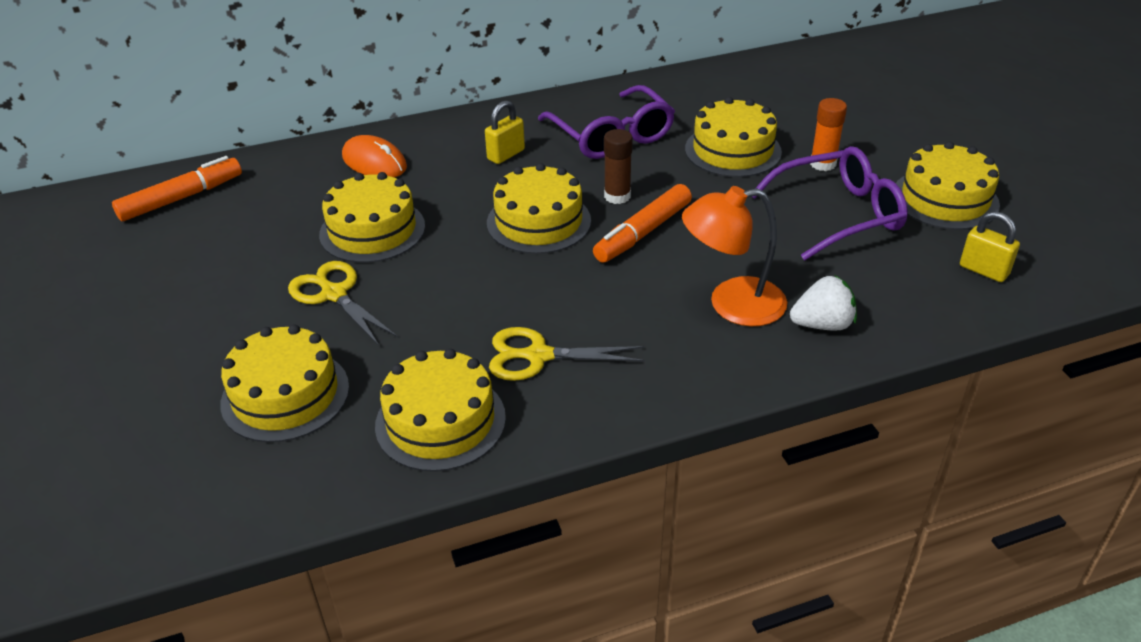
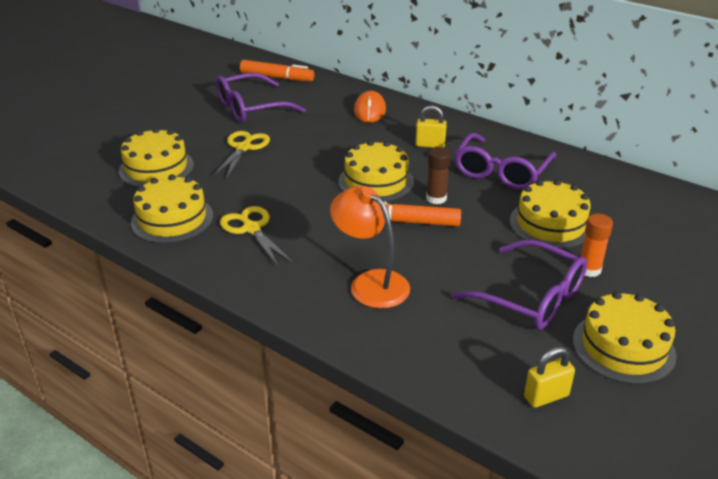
camera: 55 degrees right, 5 degrees down
(235, 250) = (251, 108): none -> purple glasses
(372, 230) = (308, 135): yellow cake -> none
(822, 324) = (388, 330): white strawberry -> none
(983, 270) = (546, 396): yellow padlock -> yellow padlock turned 60 degrees clockwise

